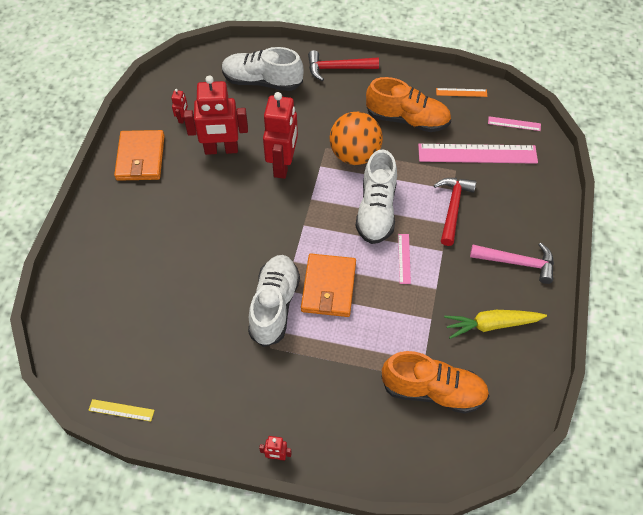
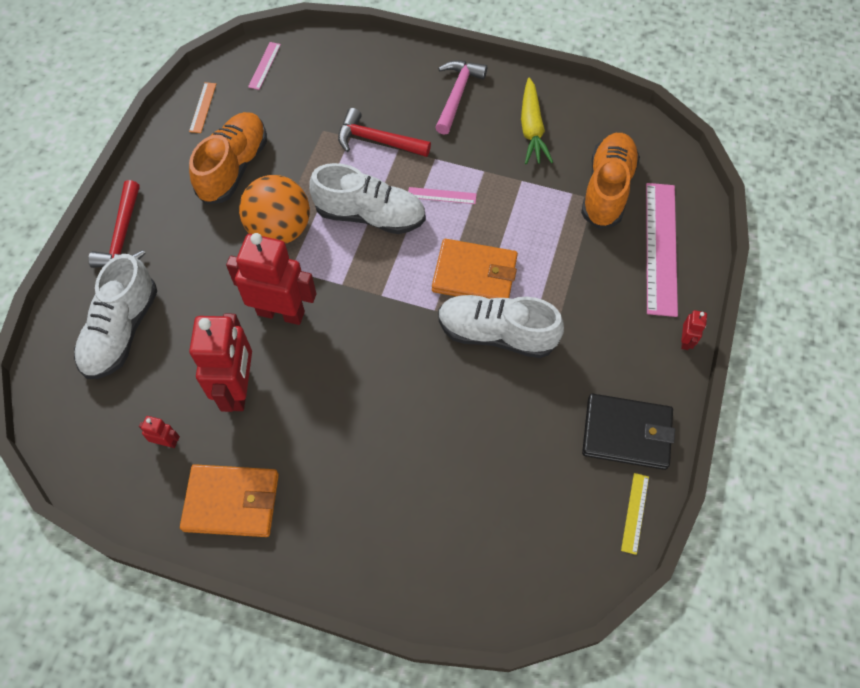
camera: 85 degrees left, 5 degrees up
(188, 405) = (627, 433): none -> black wallet
(477, 154) = (302, 106): pink ruler -> pink ruler (661, 247)

